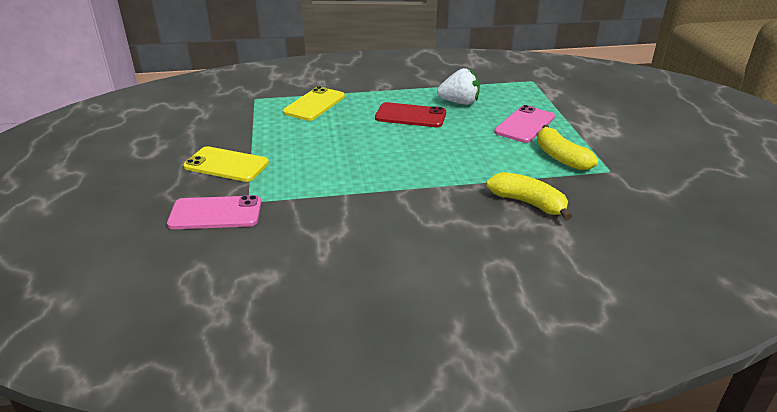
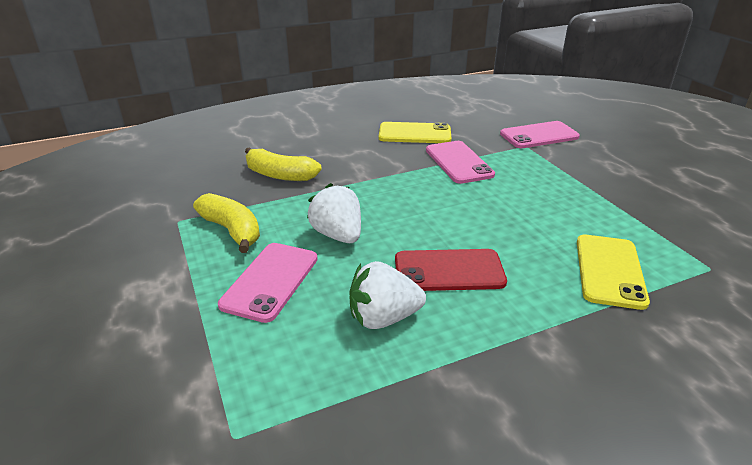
camera: 165 degrees right, 0 degrees up
(226, 165) = (590, 170): yellow phone -> yellow phone (414, 134)
(339, 191) = (458, 162): none -> pink phone
(477, 143) = (338, 235): none -> white strawberry

